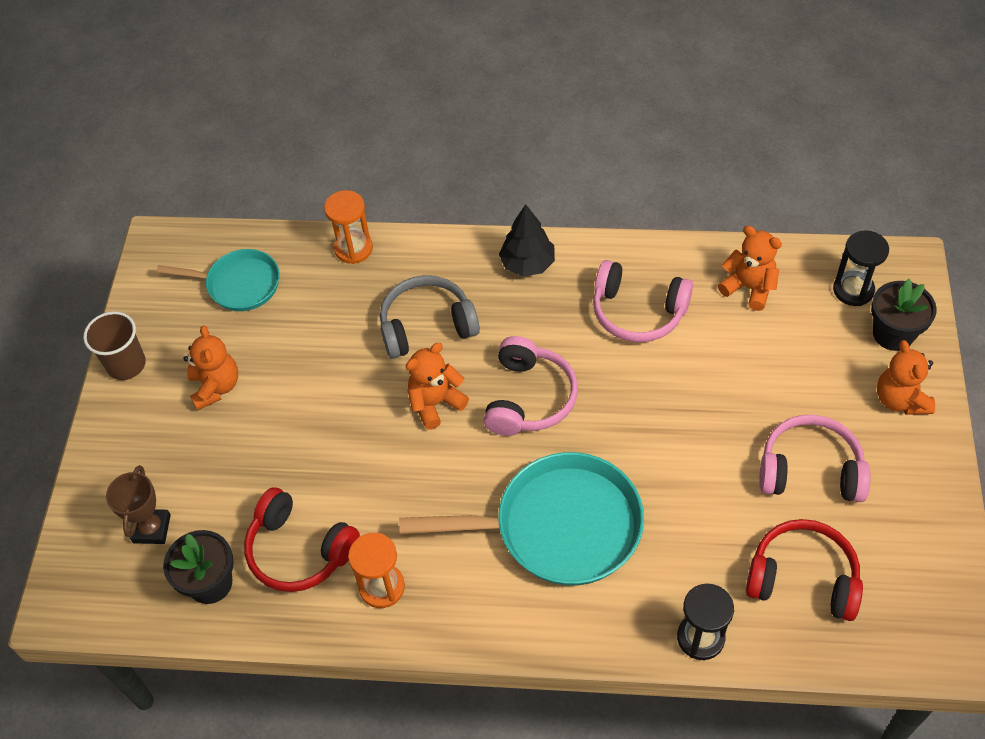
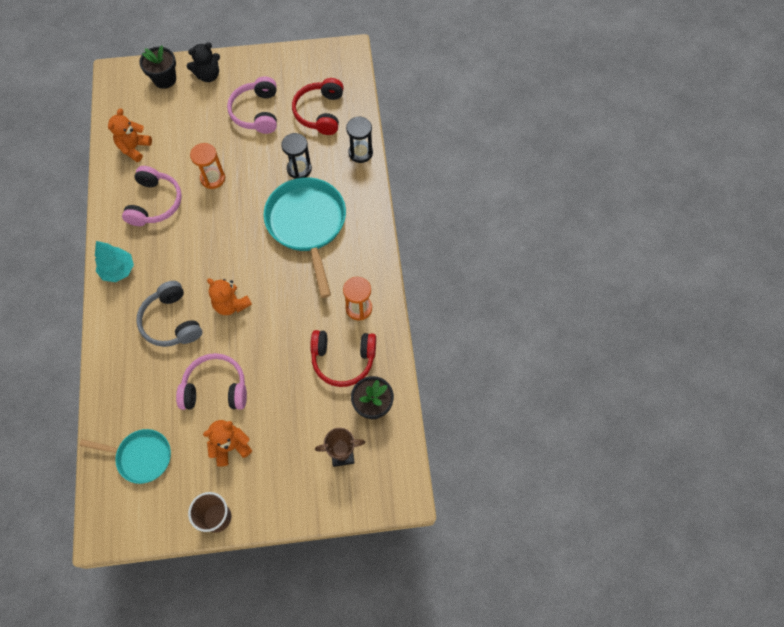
camera: 105 degrees left, 10 degrees up
(239, 284) = (141, 457): turquoise pan -> turquoise pan turned 105 degrees clockwise
(299, 550) = (343, 359): red headphones -> red headphones turned 75 degrees clockwise
(353, 248) = (106, 384): orange hourglass -> orange hourglass (213, 178)
(527, 264) = (118, 270): black tree -> turquoise tree
(529, 398) = (223, 253): pink headphones -> pink headphones (215, 388)
(853, 290) = (134, 98): black hourglass -> black hourglass (299, 169)
(900, 399) = (208, 75): orange teddy bear -> black teddy bear

